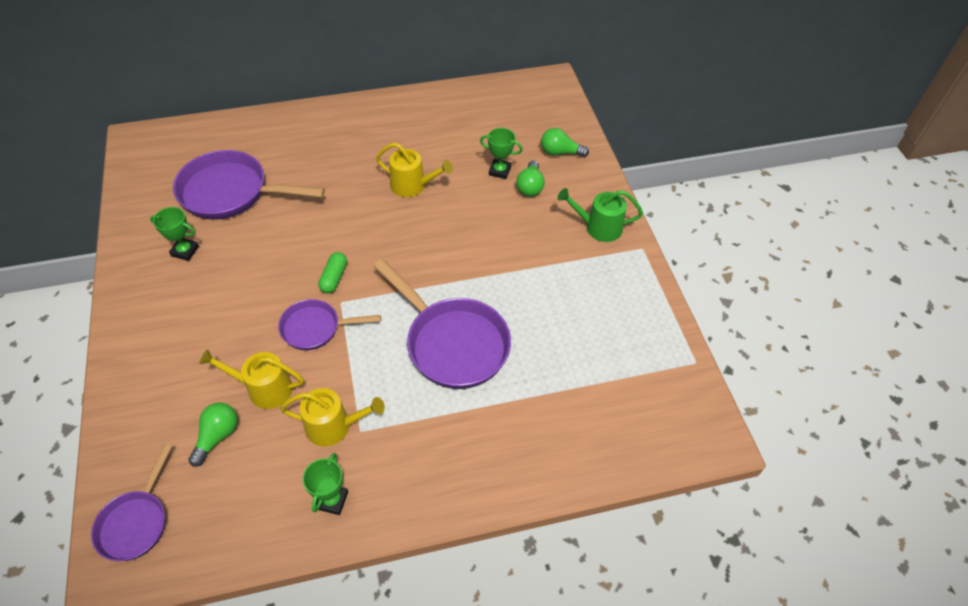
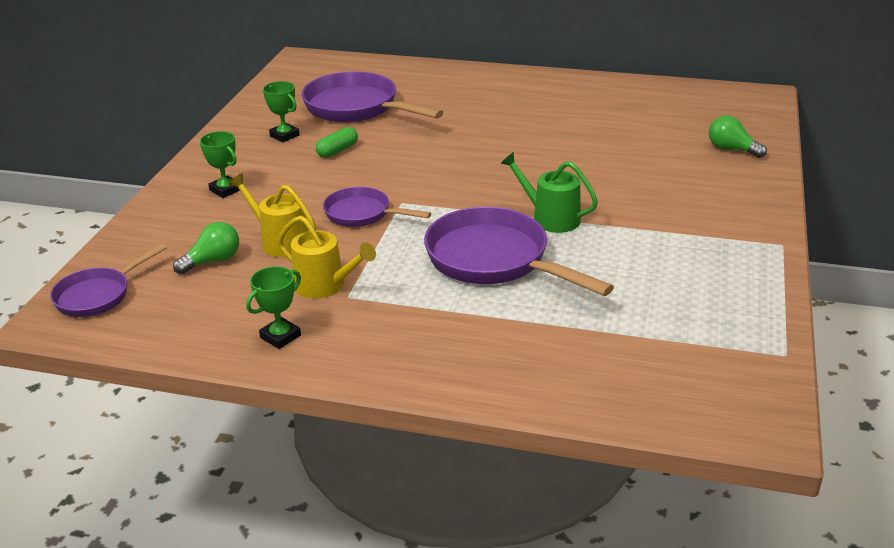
camera: 30 degrees right, 20 degrees down
(334, 278) = (408, 184): green capsule -> green capsule (337, 150)
(412, 185) = (540, 139): yellow watering can -> none
(452, 343) = (494, 260): purple pan -> purple pan turned 150 degrees clockwise
(499, 171) = (647, 149): green trophy -> green trophy (225, 190)
(530, 186) = (675, 167): green light bulb -> none
(599, 227) = (737, 215): green watering can -> green watering can (551, 218)

